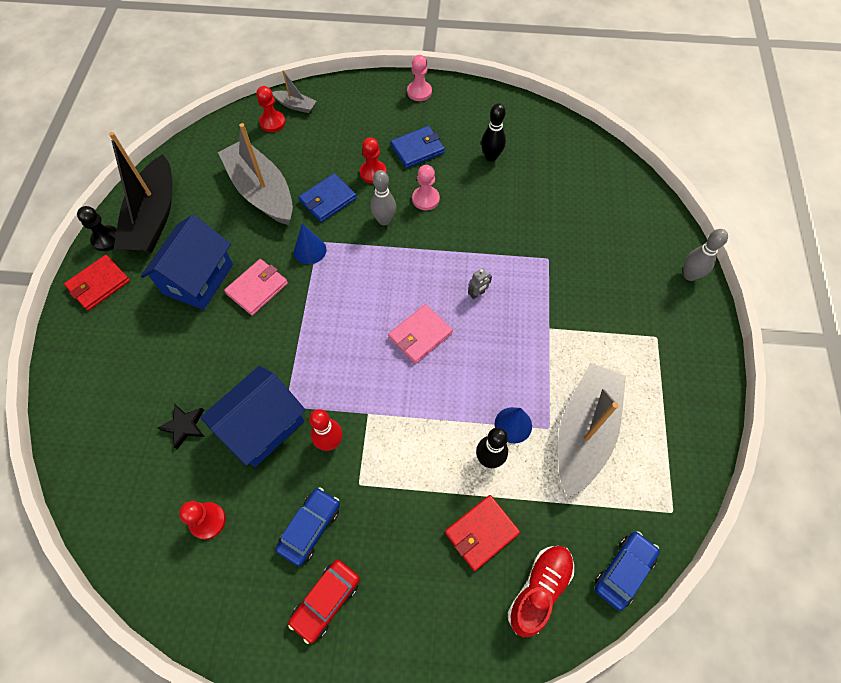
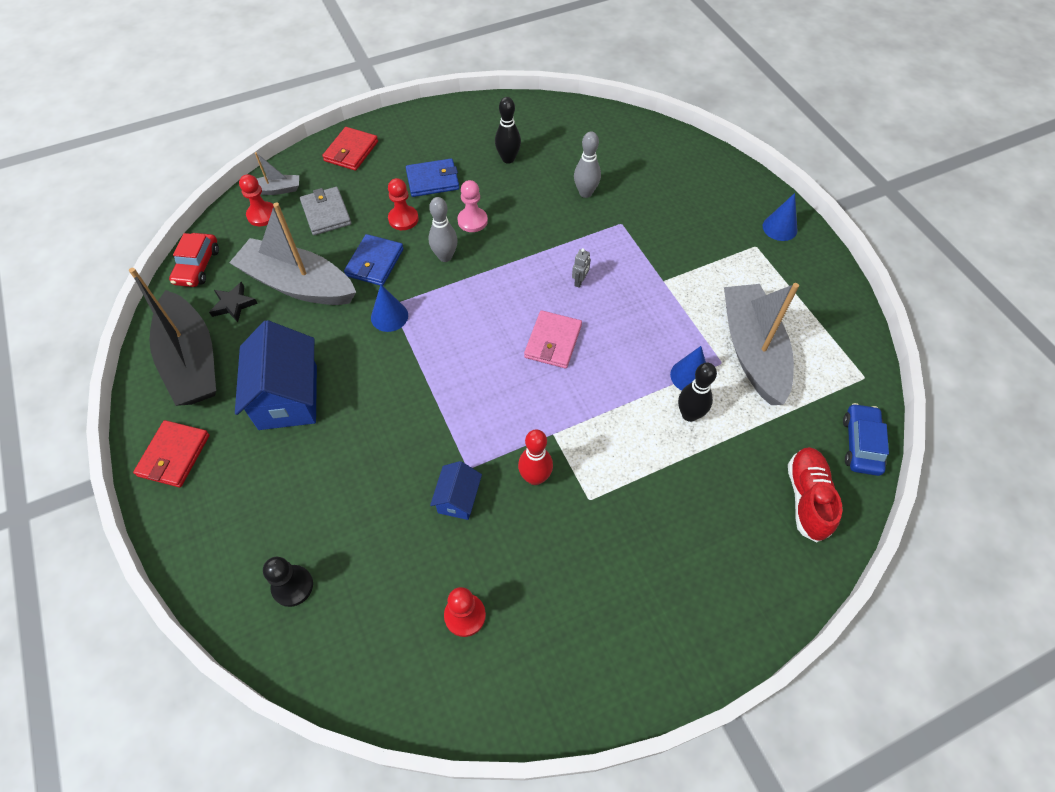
camera: 30 degrees left, 5 degrees down
(106, 239) = (150, 407): black pawn -> black pawn (292, 586)
(184, 426) = (375, 542): black star -> black star (233, 304)
(257, 288) = (359, 376): pink wallet -> none
(263, 426) = (458, 499): blue house -> blue house, size x0.52
(310, 527) = (571, 563): blue car -> none
(319, 142) = (326, 213): none -> grey wallet
(326, 601) = (633, 618): red car -> red car (197, 266)
(417, 149) = (432, 180): blue wallet -> blue wallet turned 45 degrees clockwise
(419, 92) = (397, 129): pink pawn -> none
(481, 533) = (727, 479): red wallet -> red wallet (351, 151)
(689, 275) = (747, 185): grey bowling pin -> grey bowling pin (585, 193)
(692, 330) = (779, 228): none -> blue cone

